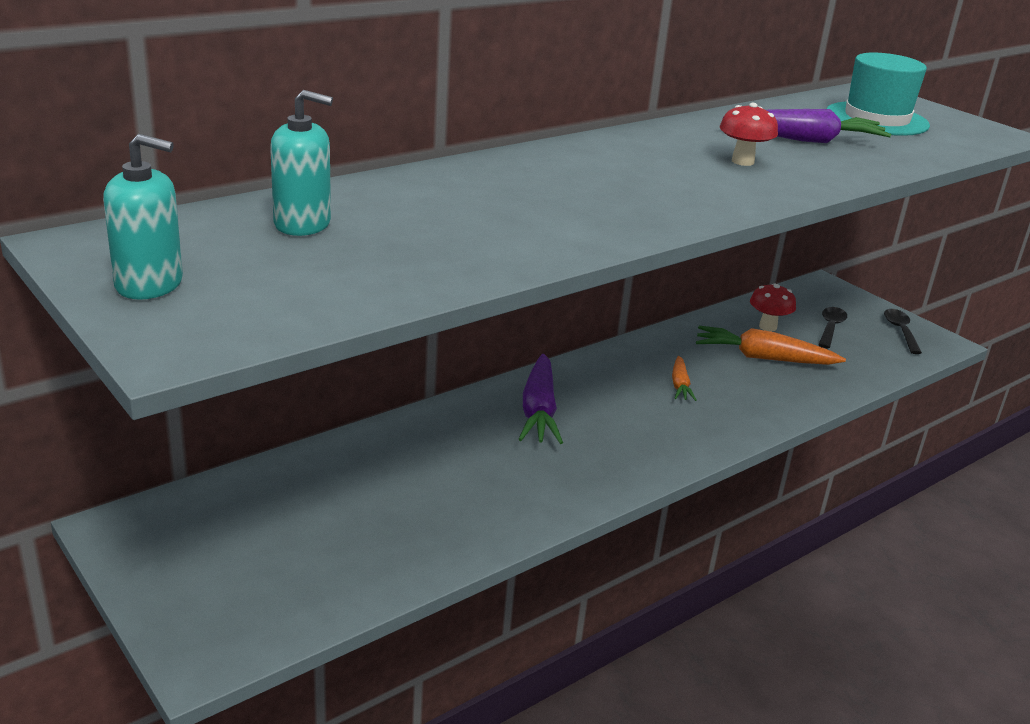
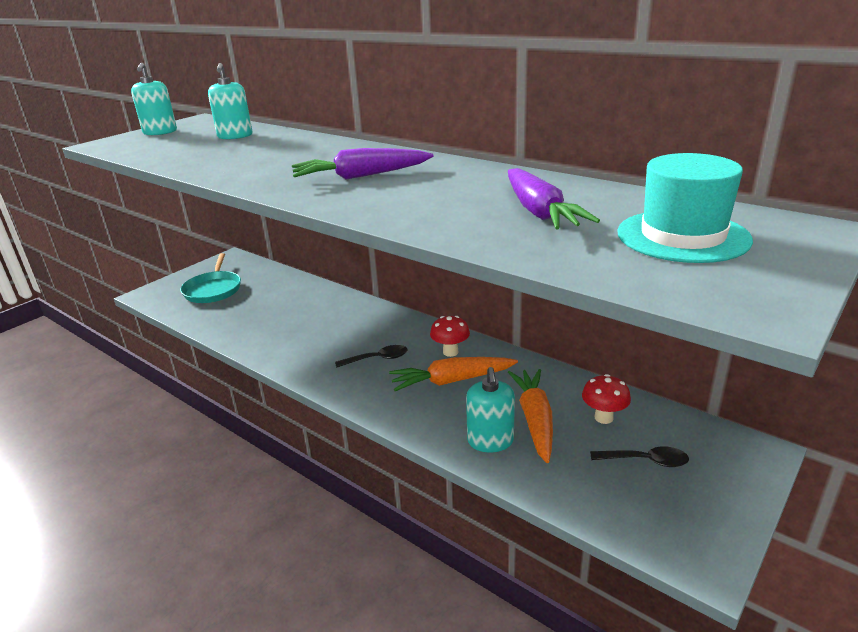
camera: 80 degrees right, 0 degrees up
(264, 558) = (213, 289): none -> turquoise pan
(539, 411) = (378, 331): purple carrot -> purple carrot (361, 176)
(680, 385) = (451, 381): orange carrot -> orange carrot, size x1.83
(742, 161) = (439, 197): red mushroom -> red mushroom (450, 352)
(792, 387) = (490, 441): none -> turquoise soap dispenser
(900, 331) = (697, 521): black spoon -> black spoon (377, 359)

